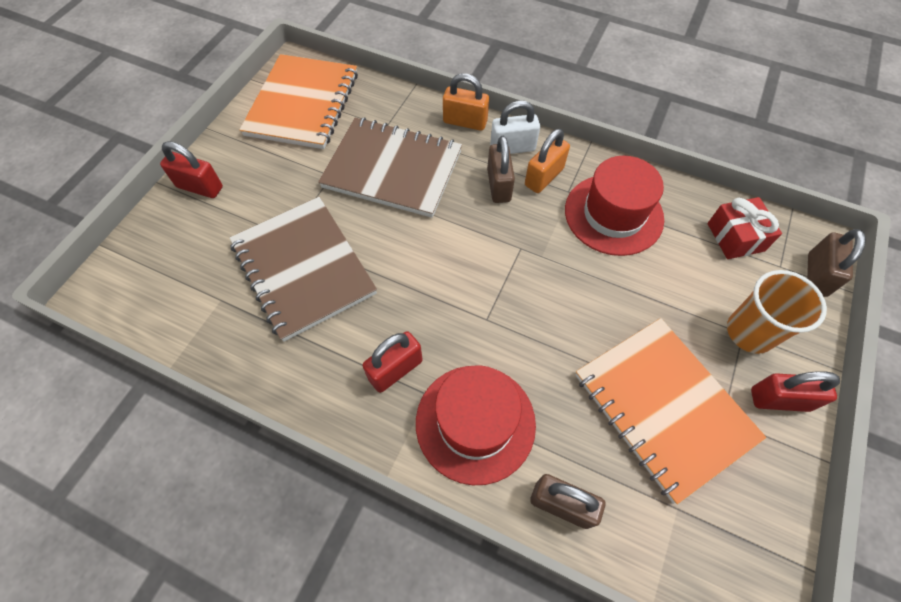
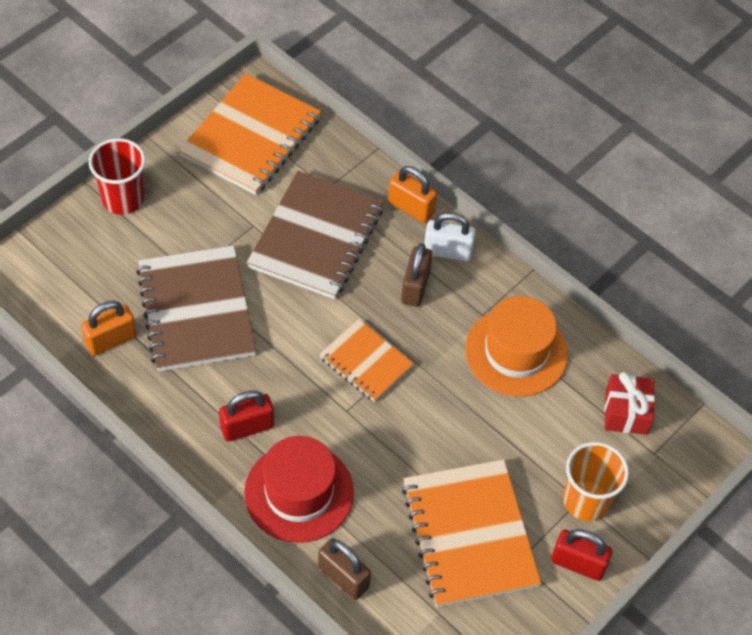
camera: 15 degrees right, 5 degrees down
(200, 187) = (123, 199): red padlock -> red cup
(392, 169) = (316, 237): brown notebook -> brown notebook turned 75 degrees clockwise
(484, 266) = (366, 362): none -> orange notebook
(544, 177) = (465, 292): orange padlock -> orange padlock (111, 340)
(613, 214) = (516, 352): red hat -> orange hat
(816, 275) = (684, 472): brown padlock -> none

